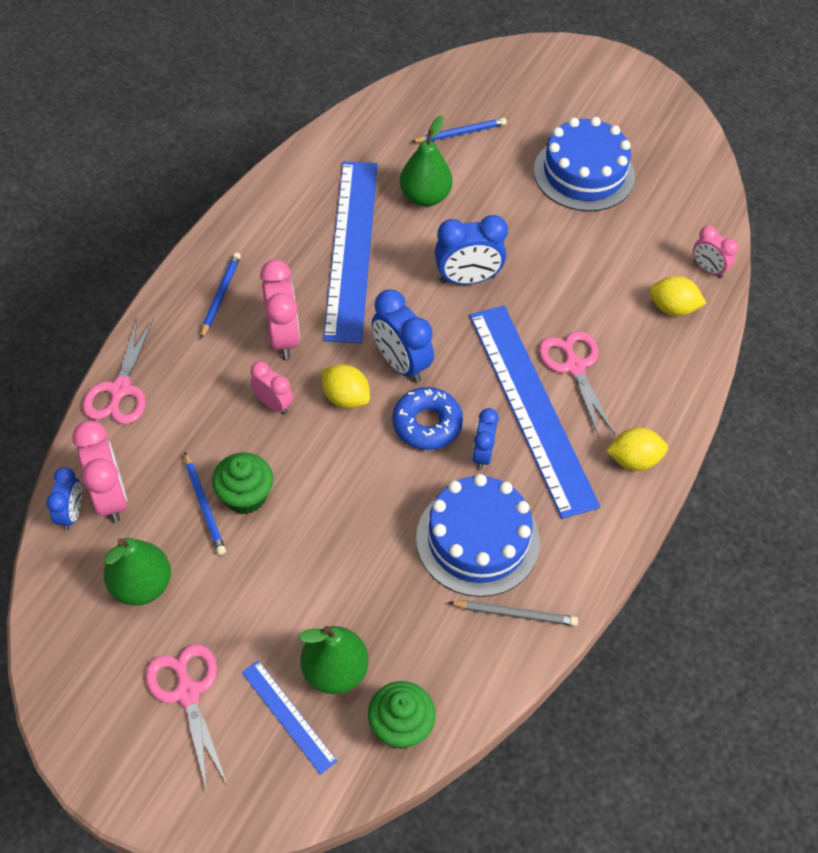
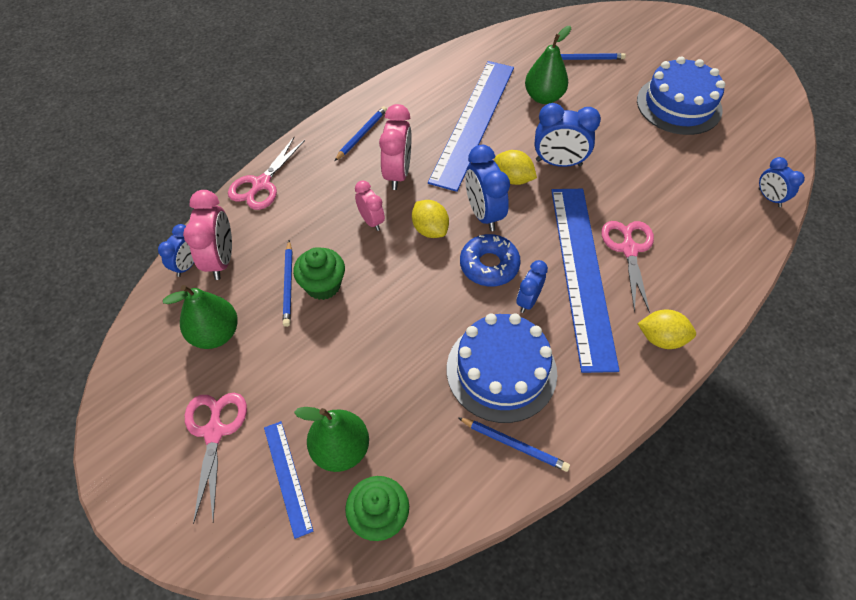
camera: 20 degrees right, 0 degrees up
(515, 614) = (514, 445): grey pencil -> blue pencil
(672, 308) = (729, 222): yellow lemon -> yellow lemon (513, 179)
(708, 269) = (769, 198): pink clock -> blue clock

